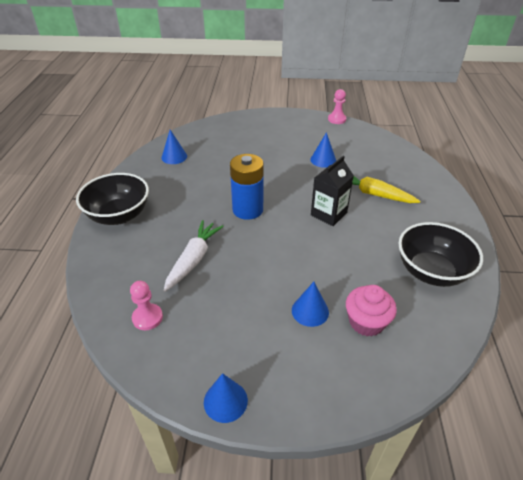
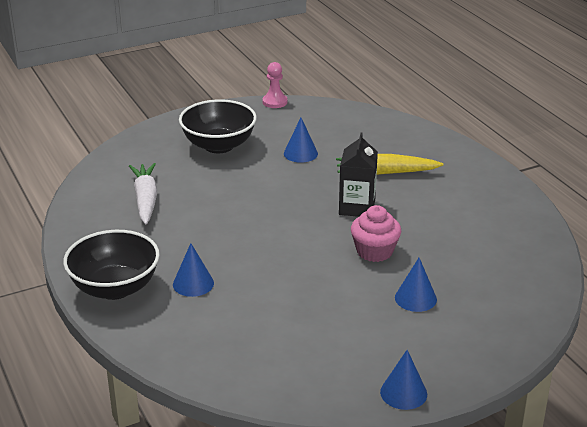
camera: 30 degrees left, 10 degrees down
(147, 318) = (260, 364): pink pawn -> none
(174, 157) = (111, 204): blue cone -> blue cone (193, 283)
(193, 259) = (253, 298): white carrot -> white carrot (145, 200)
(247, 210) = (264, 232): blue battery -> none
(366, 322) = (473, 288): pink cupcake -> pink cupcake (374, 251)
(431, 271) = (498, 226): black bowl -> black bowl (218, 145)

